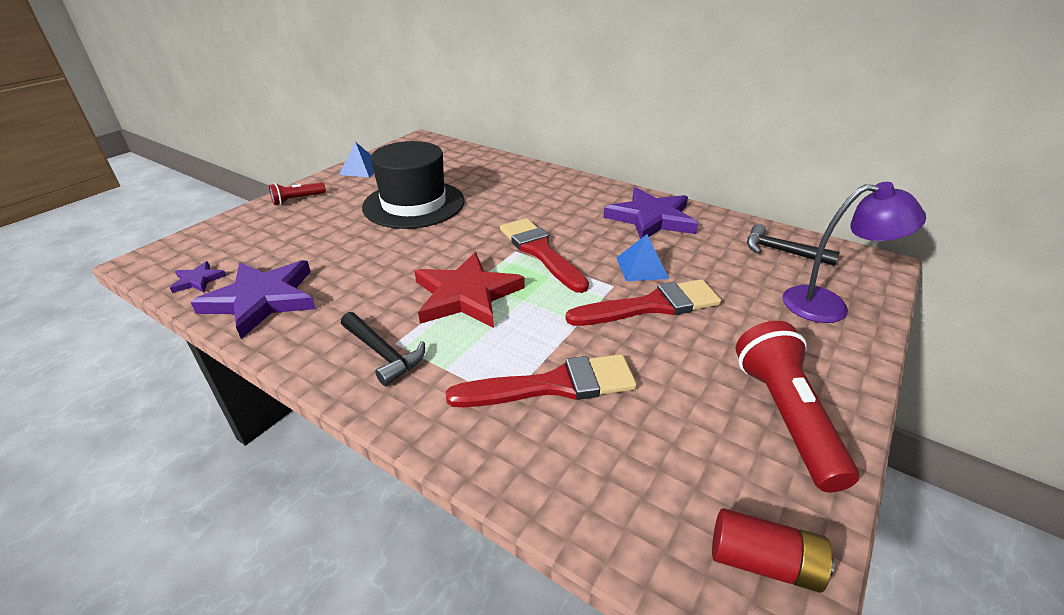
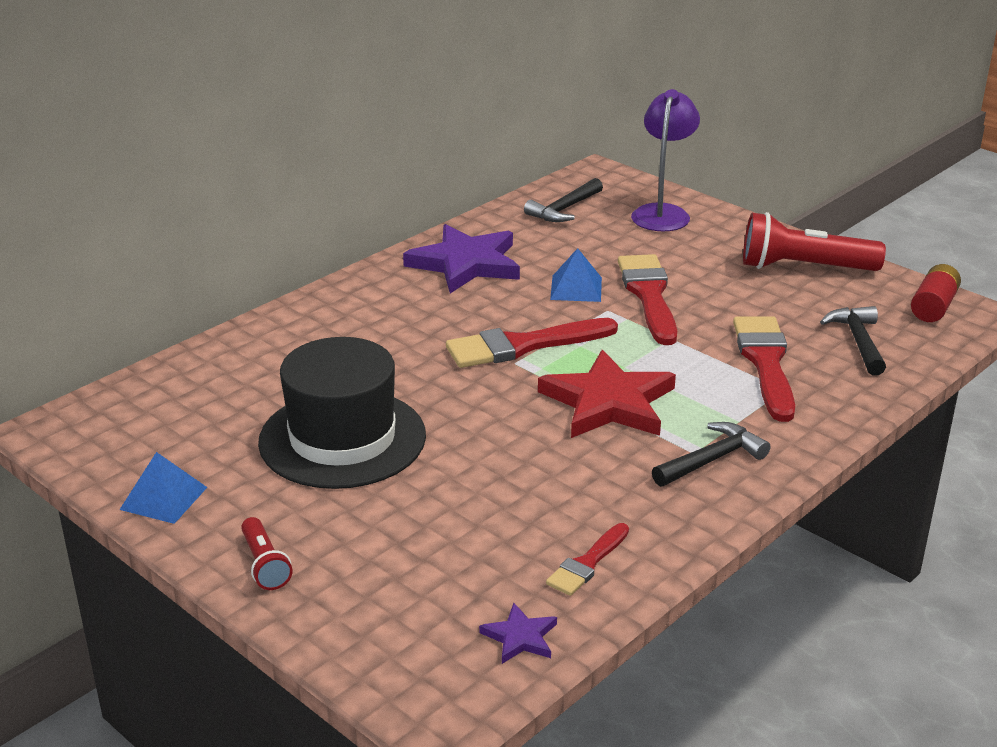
camera: 80 degrees left, 5 degrees down
(262, 299) = (587, 563): purple star -> red brush
(626, 466) = (858, 341): none -> black hammer

